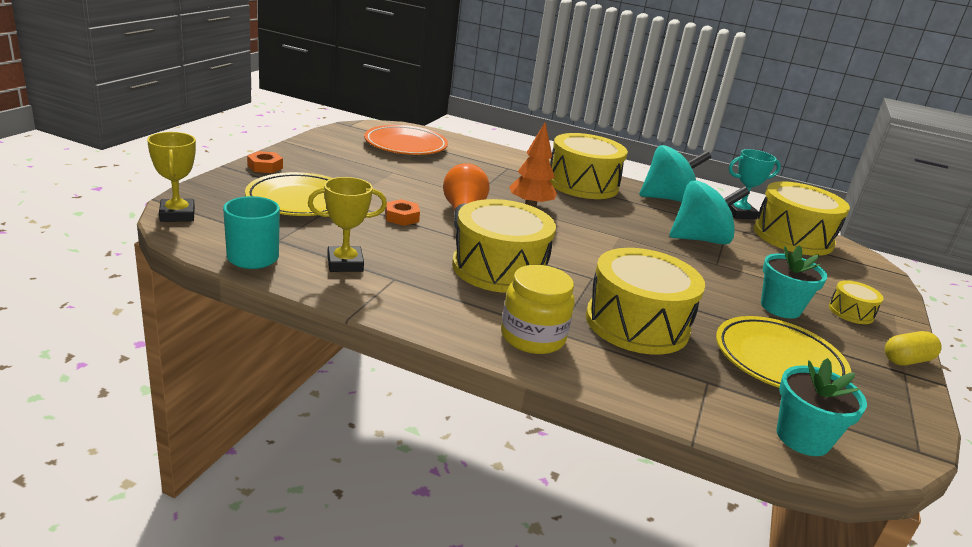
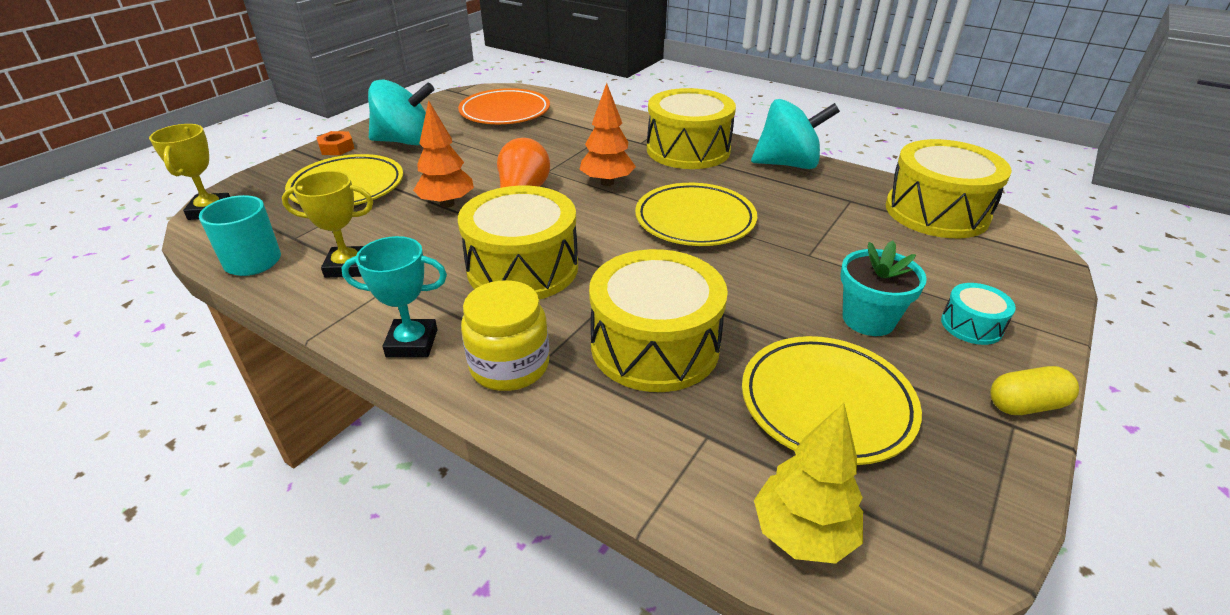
camera: 15 degrees right, 10 degrees up
(401, 217) = (447, 204): orange nut -> orange tree
(617, 237) = (695, 220): none -> yellow plate
(700, 239) = (803, 220): turquoise spinning top -> turquoise spinning top (405, 141)
(739, 214) = (876, 181): turquoise trophy -> turquoise trophy (412, 343)
(802, 438) = (802, 534): turquoise flower pot -> yellow tree
(851, 312) = (971, 325): yellow drum -> turquoise drum

